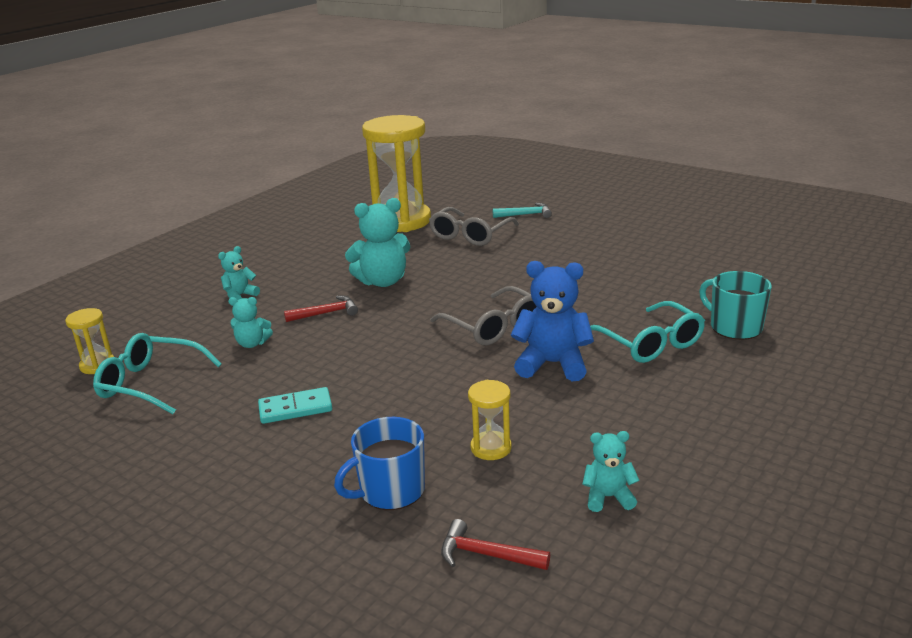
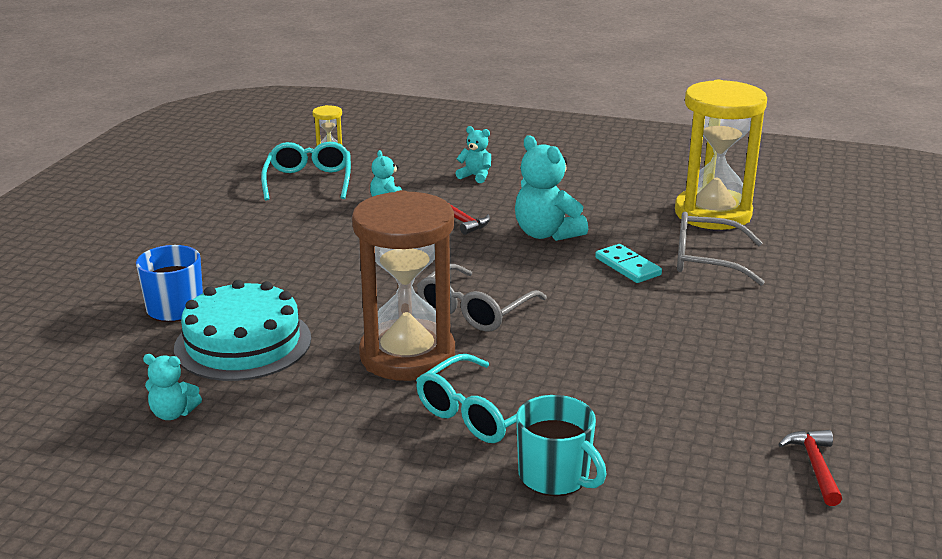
camera: 70 degrees right, 0 degrees up
(295, 409) = (286, 244): turquoise domino -> turquoise domino (627, 266)
(487, 555) = (92, 363): red hammer -> red hammer (815, 466)
(491, 448) = (243, 343): yellow hourglass -> turquoise cake
(525, 215) = (803, 286): turquoise hammer -> none
(553, 364) = (407, 355): blue teddy bear -> brown hourglass
(608, 497) = (173, 413): turquoise teddy bear -> turquoise teddy bear turned 120 degrees clockwise
(734, 327) = (555, 476): turquoise mug -> turquoise mug turned 105 degrees clockwise

